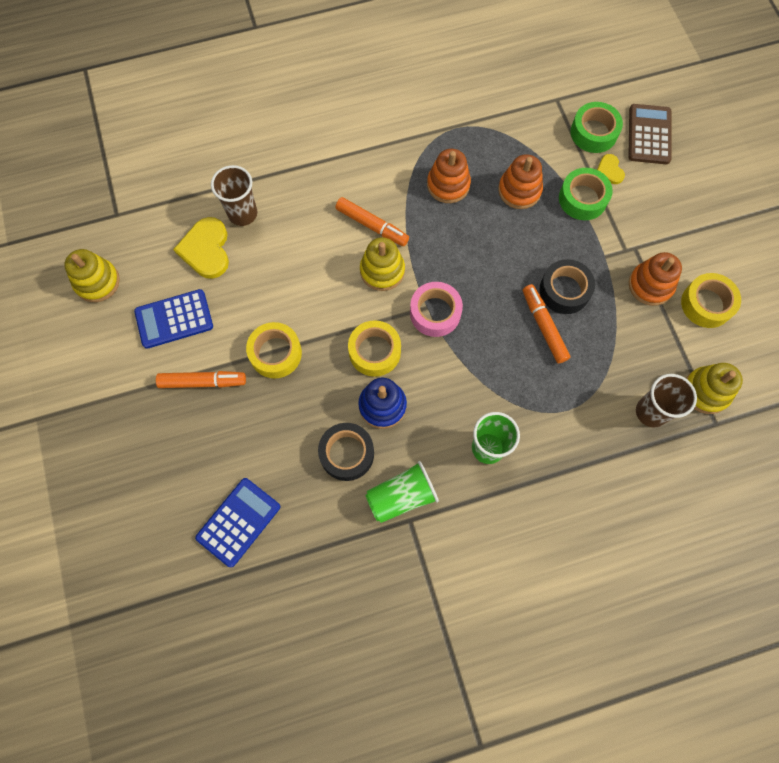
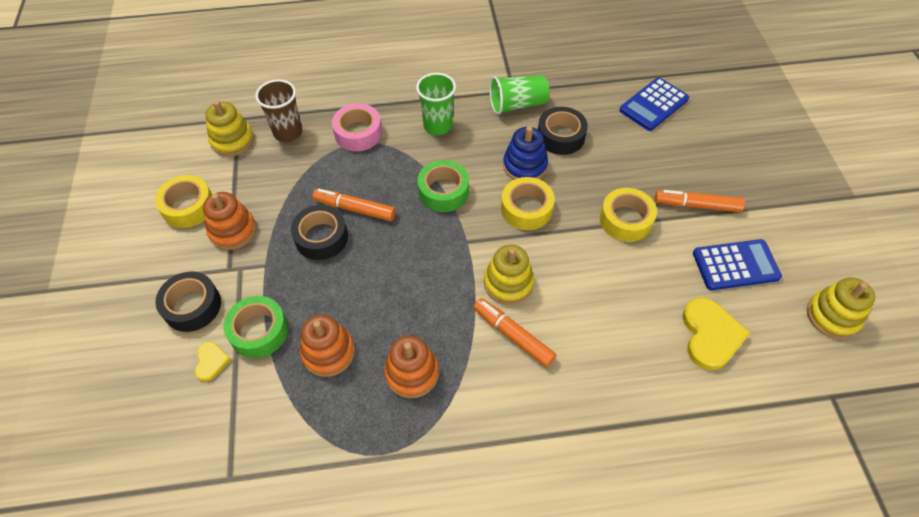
camera: 170 degrees left, 15 degrees down
(242, 213) = (670, 373): brown cup -> none
(435, 313) = (459, 235): pink tape -> pink tape (358, 133)
(544, 326) = (355, 209): orange marker -> orange marker turned 120 degrees clockwise
(593, 133) = (204, 417): green tape -> green tape (443, 191)
(648, 211) = (192, 306): none -> black tape
(649, 135) = (137, 403): brown calculator -> none

